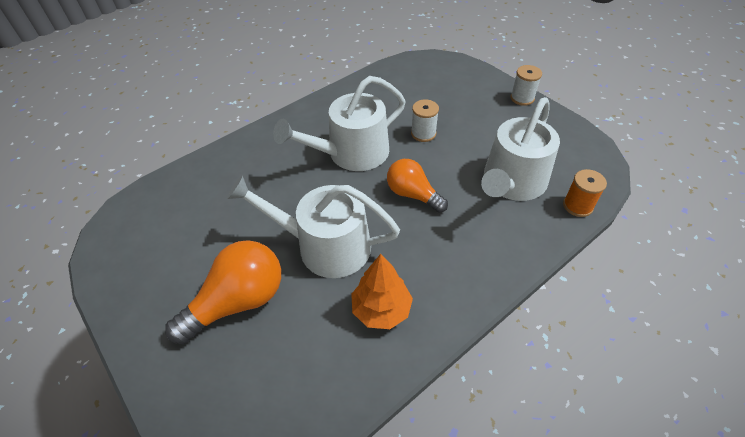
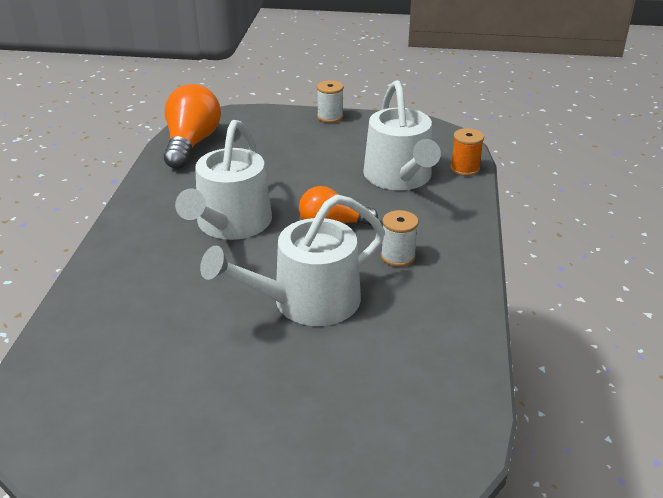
camera: 45 degrees left, 15 degrees down
(238, 302) = (285, 389): orange light bulb -> orange light bulb (191, 144)
(381, 309) = (417, 313): orange tree -> none
(423, 133) = (279, 178): white spool -> white spool (398, 256)

